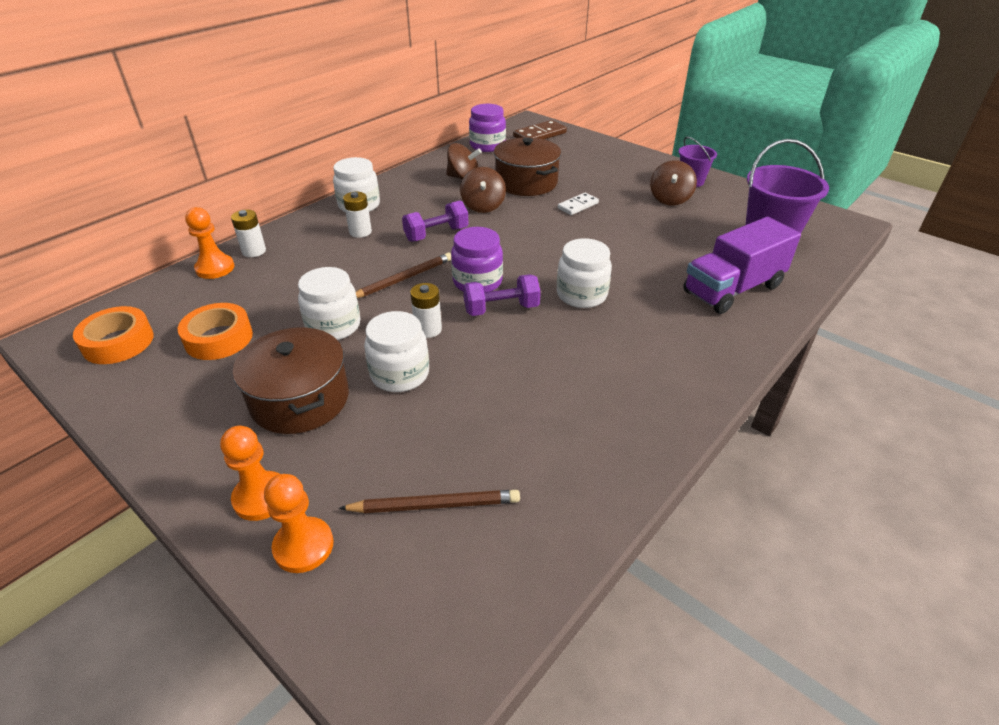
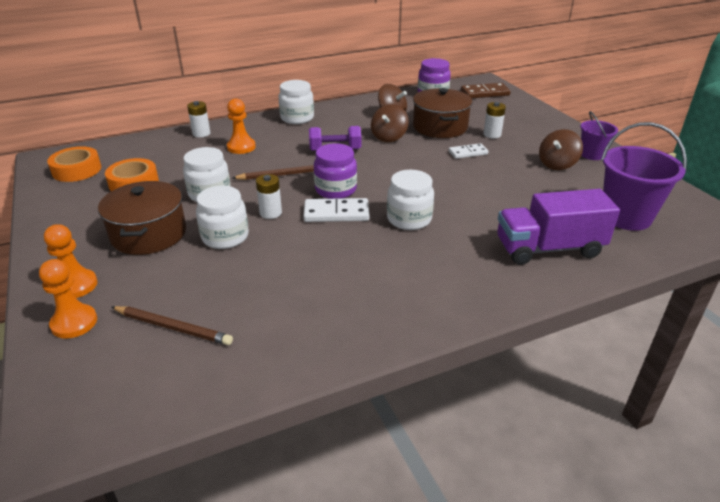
camera: 25 degrees right, 5 degrees down
(215, 268) = (168, 139): orange pawn -> orange pawn (241, 147)
(360, 232) = (282, 136): white battery -> white battery (492, 134)
(501, 309) = (336, 213): purple dumbbell -> white domino

